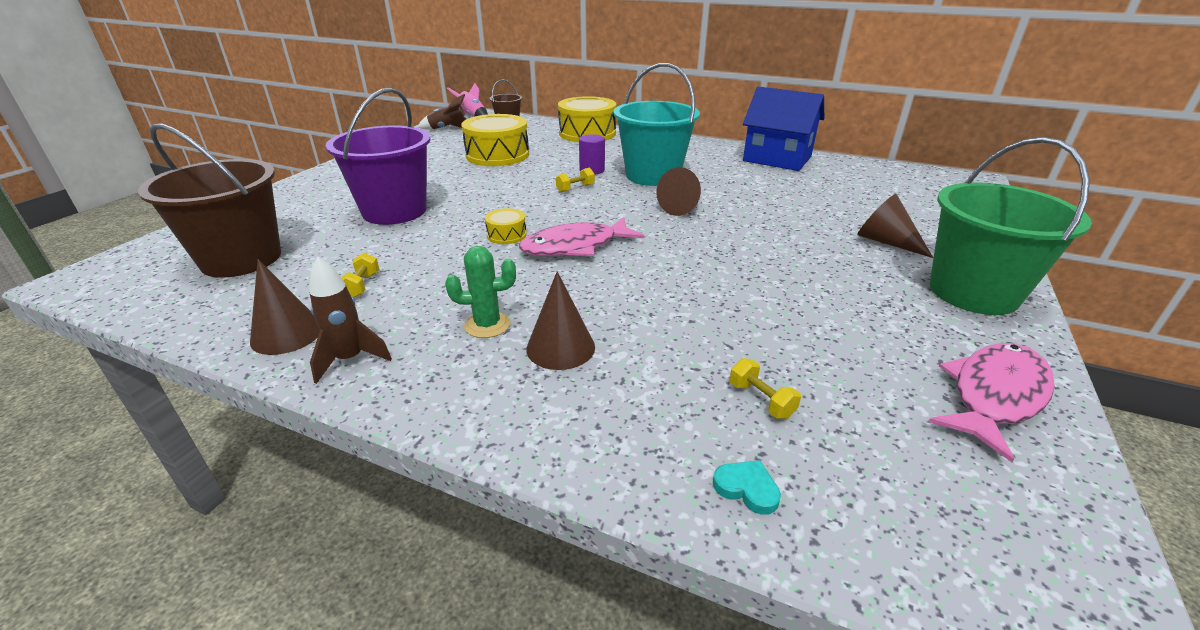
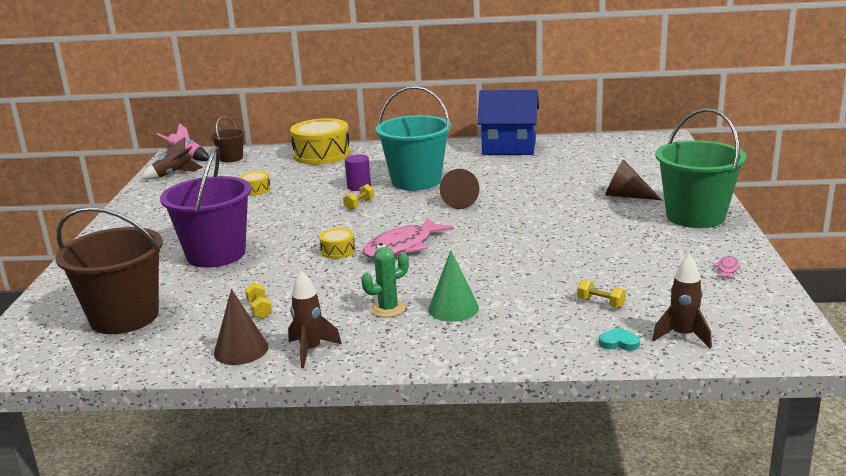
camera: 20 degrees left, 10 degrees down
(497, 155) = (256, 190): yellow drum -> yellow drum, size x0.46
(560, 347) = (453, 308): brown cone -> green cone
(862, 513) = (683, 336): none -> brown rocket
(994, 395) = (727, 269): pink fish -> pink fish, size x0.42

